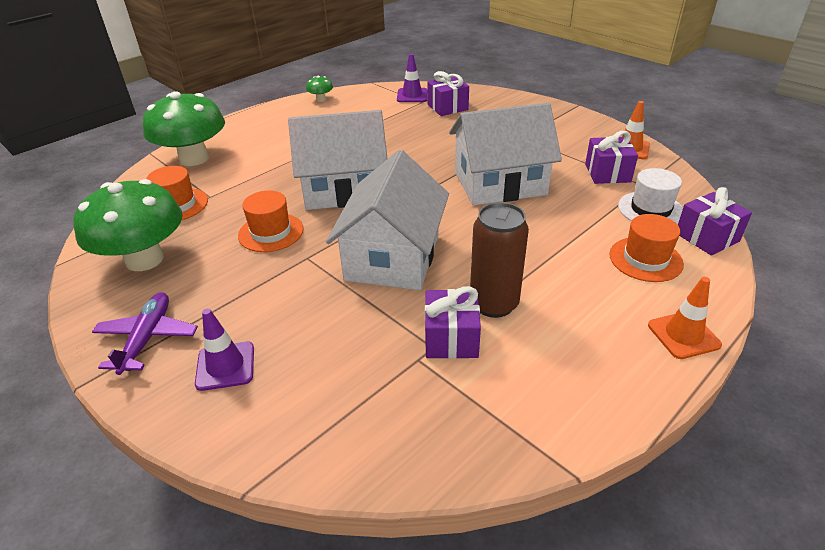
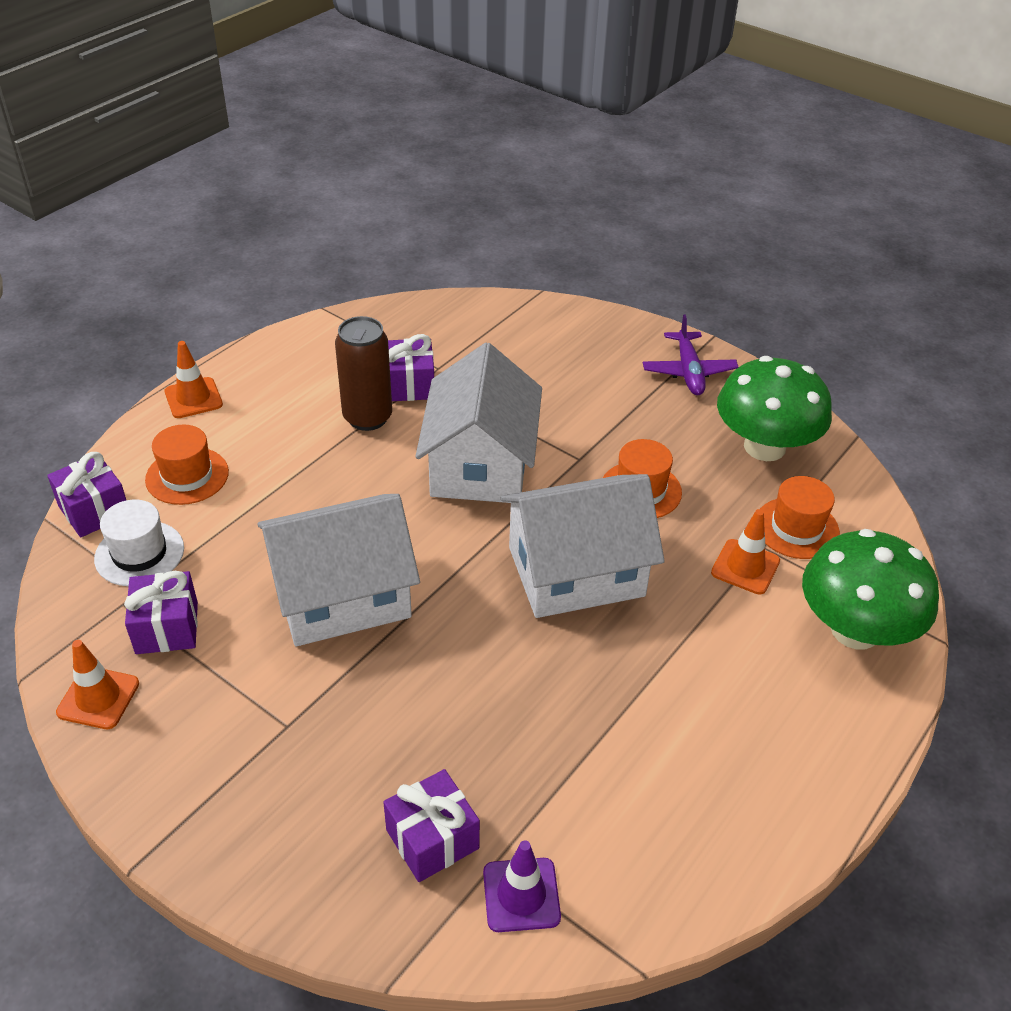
camera: 170 degrees right, 5 degrees up
(225, 366) = (602, 355): purple traffic cone -> none
(231, 187) = (745, 567): none -> orange traffic cone
(321, 99) = (733, 862): green mushroom -> none

